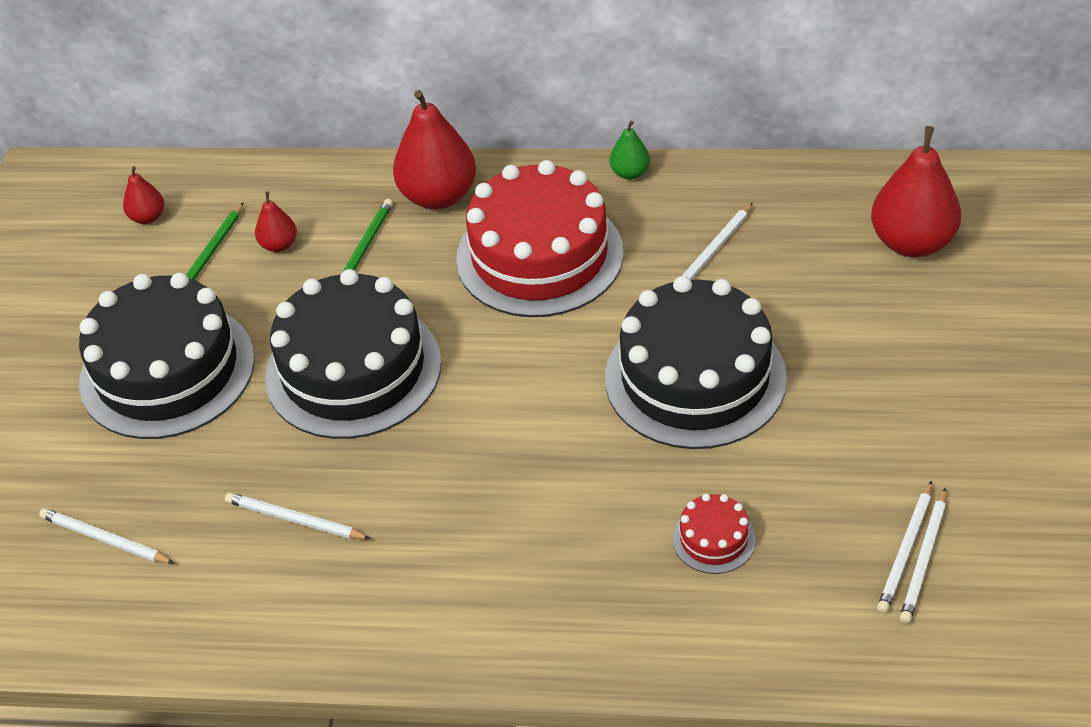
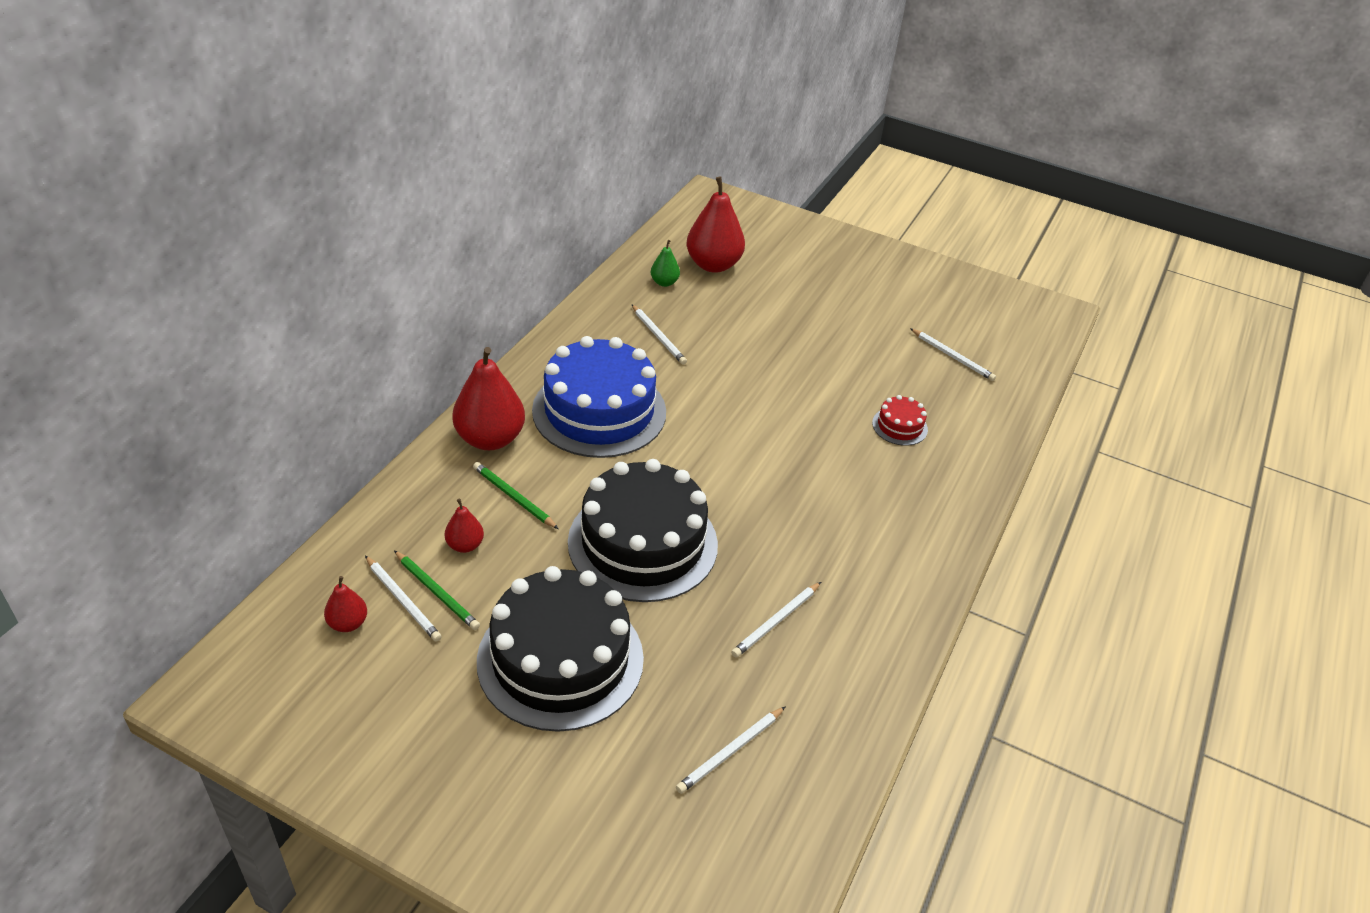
camera: 75 degrees left, 5 degrees down
(539, 255) = (599, 411): red cake -> blue cake
(630, 173) = (552, 343): green pear -> green pear (664, 282)
(695, 377) = (765, 385): black cake -> none
(906, 550) = (943, 360): white pencil -> white pencil (403, 600)

